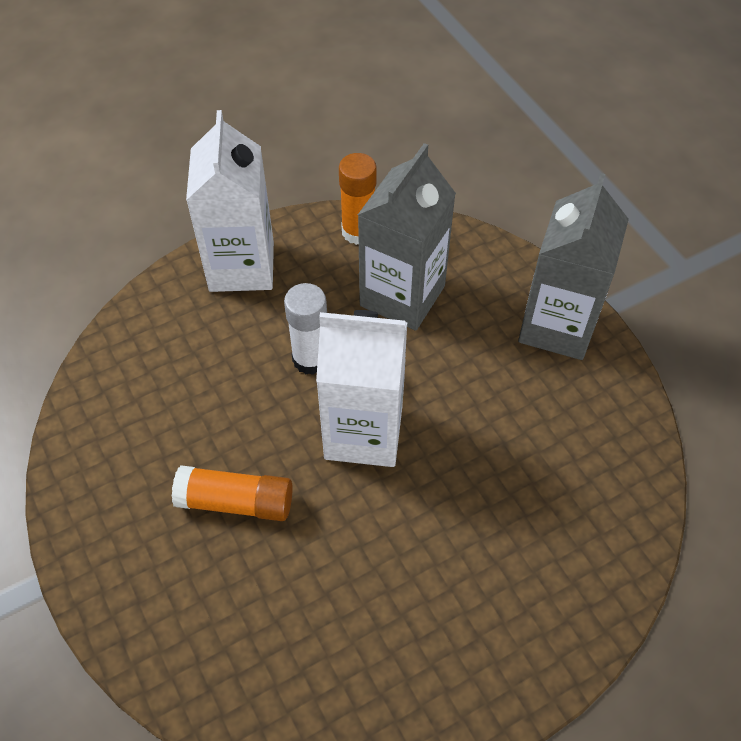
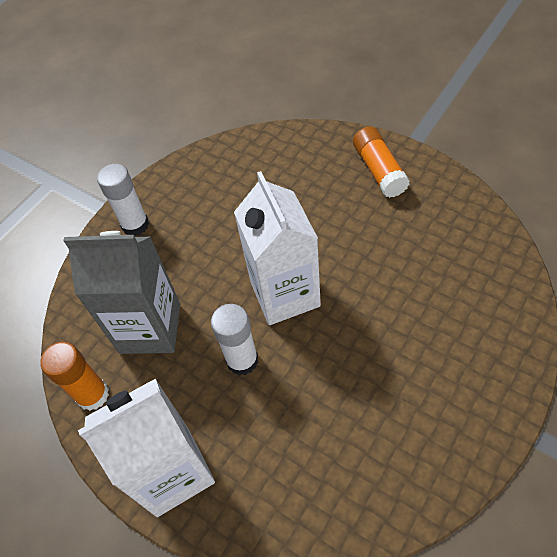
camera: 110 degrees left, 0 degrees up
(236, 502) = (387, 342): orange glue stick -> orange glue stick (379, 170)
(557, 326) = (135, 225): grey carton -> white glue stick

